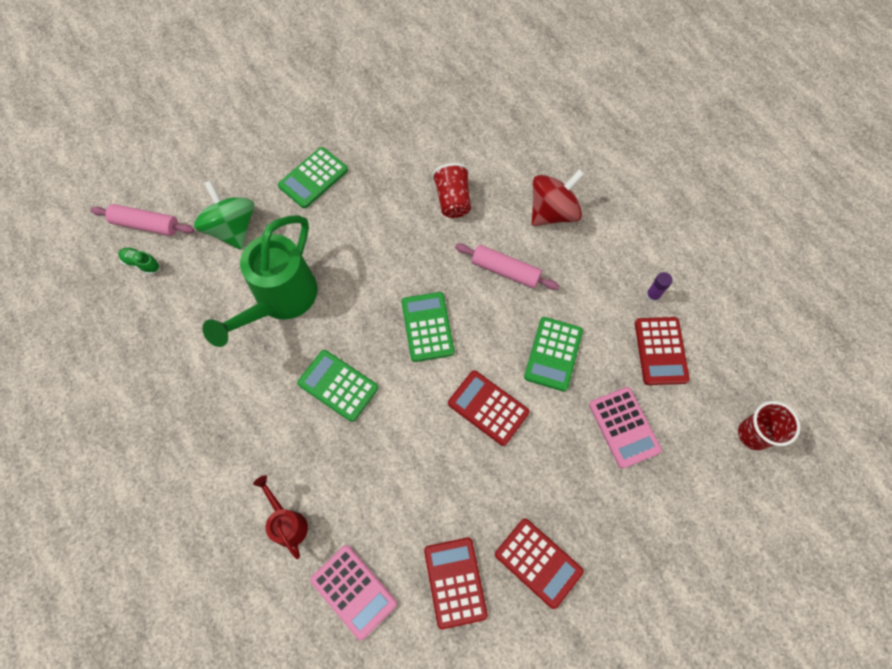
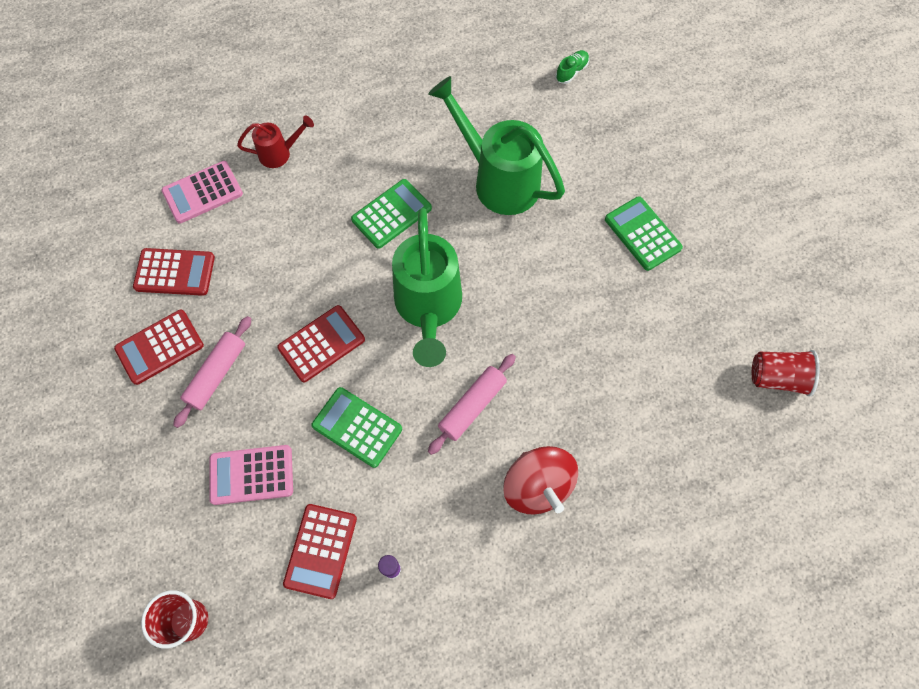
camera: 105 degrees right, 0 degrees up
(146, 225) = (616, 79): pink rolling pin -> pink rolling pin (217, 374)
(232, 228) = (594, 150): green spinning top -> none
(427, 327) = (428, 308): green calculator -> green watering can
(453, 200) = (581, 373): red cup -> red cup (777, 377)
(660, 351) = (321, 551): red calculator -> red calculator turned 90 degrees counterclockwise

